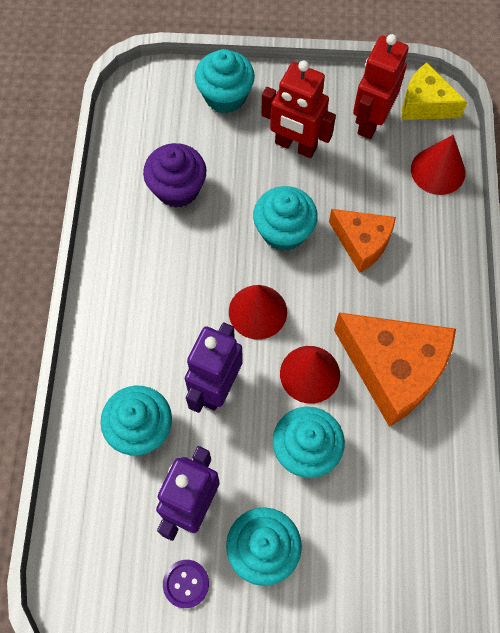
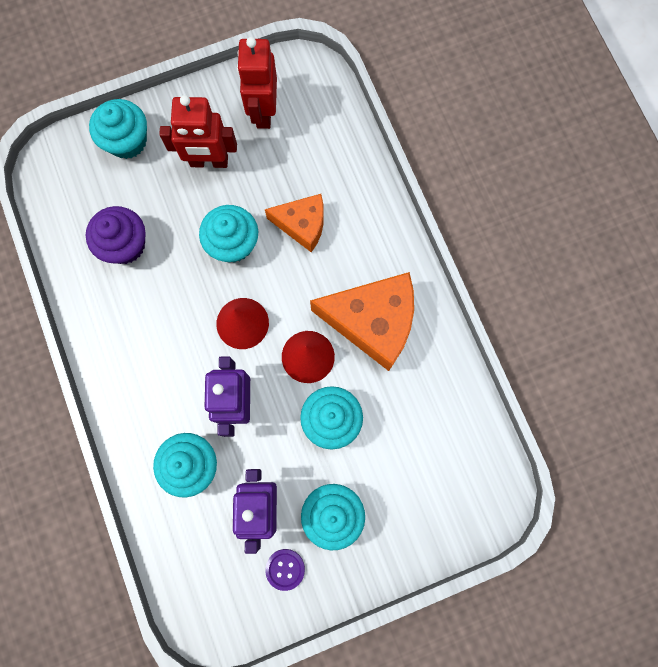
camera: 25 degrees left, 10 degrees up
(425, 104) = (302, 76): yellow cheese -> none
(438, 171) = (338, 133): red cone -> none

